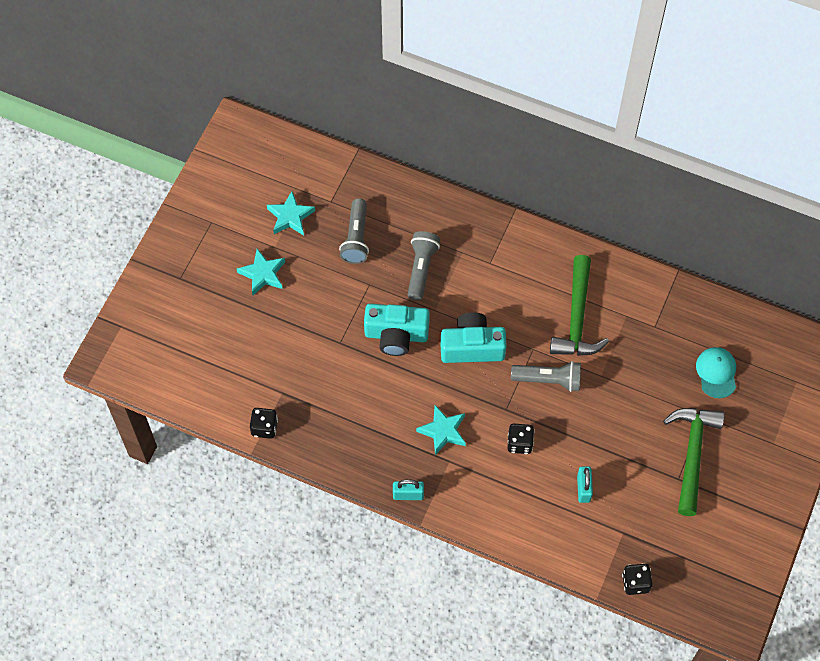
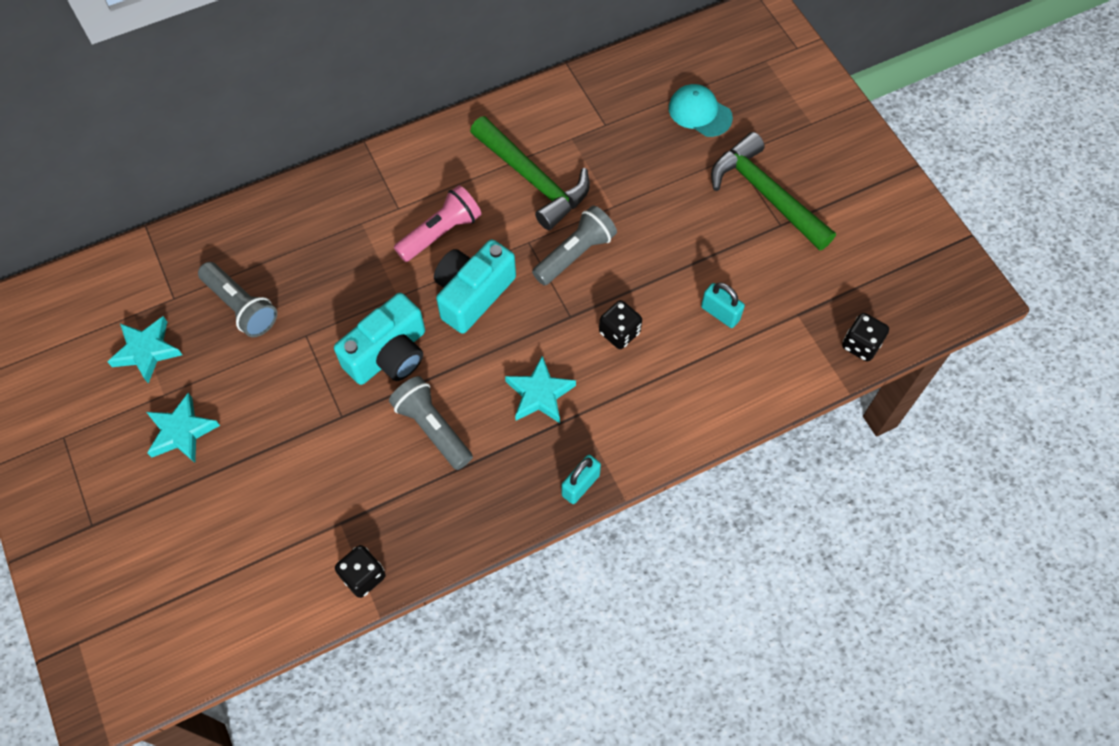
camera: 50 degrees left, 0 degrees up
(421, 269) = (340, 273): grey flashlight -> grey flashlight (432, 428)
(495, 298) = (441, 233): none -> pink flashlight

